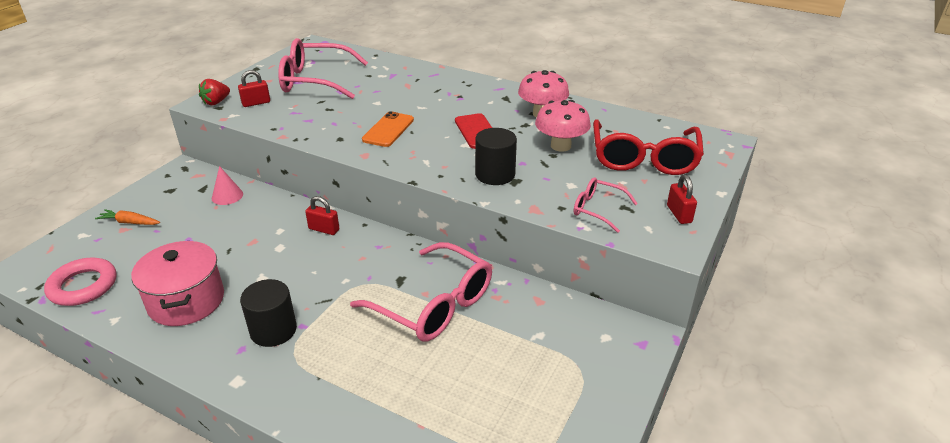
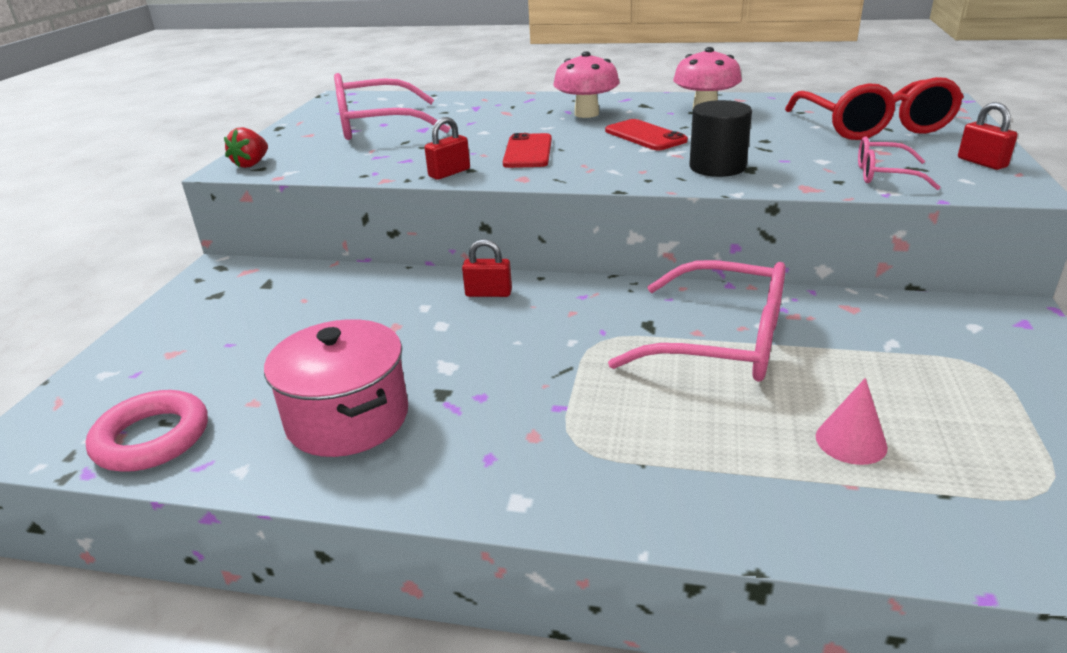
camera: 15 degrees left, 5 degrees down
(129, 222) = (177, 343): orange carrot -> none
(227, 196) = (312, 285): pink cone -> pink cone (851, 441)
(256, 103) = (312, 156): red padlock -> red padlock (449, 173)
(273, 330) = (519, 423): black cylinder -> none
(388, 130) = (528, 152): orange phone -> red phone
(560, 146) = (763, 132): pink mushroom -> pink mushroom (586, 114)

